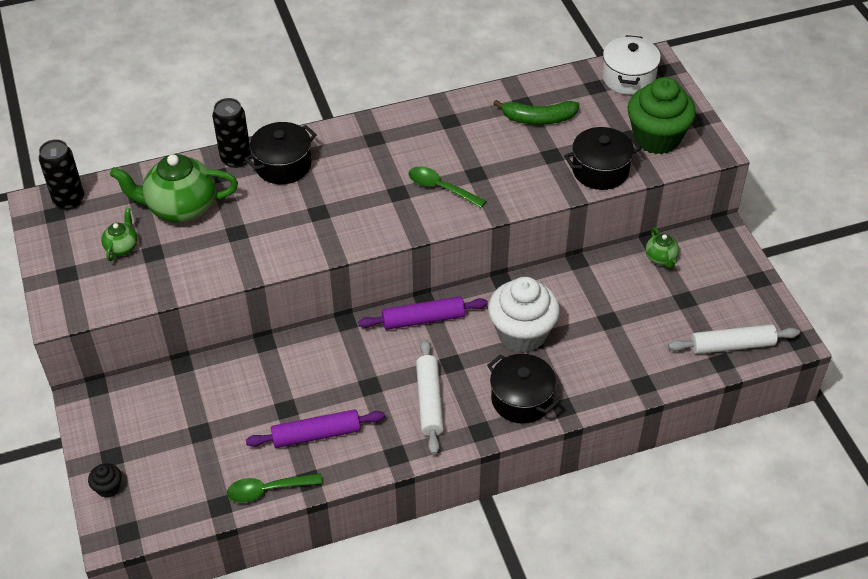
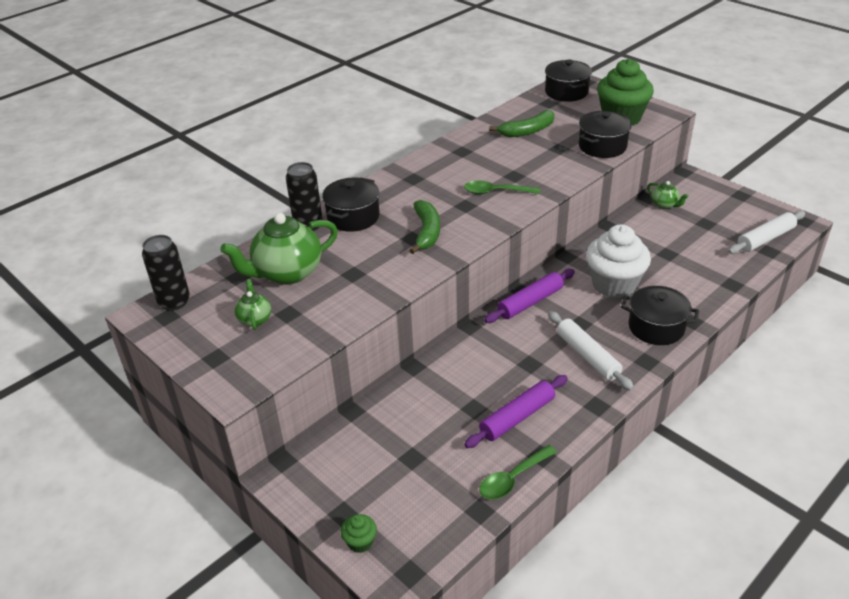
camera: 25 degrees left, 10 degrees down
(108, 488) = (360, 542): black cupcake -> green cupcake
(337, 211) = (426, 232): none -> green banana
(628, 78) = (566, 92): white pot -> black pot

